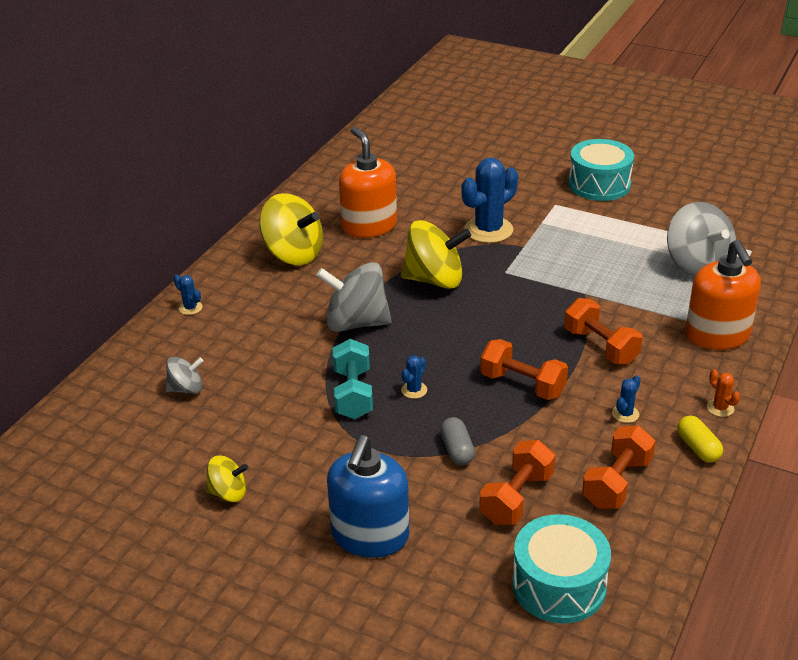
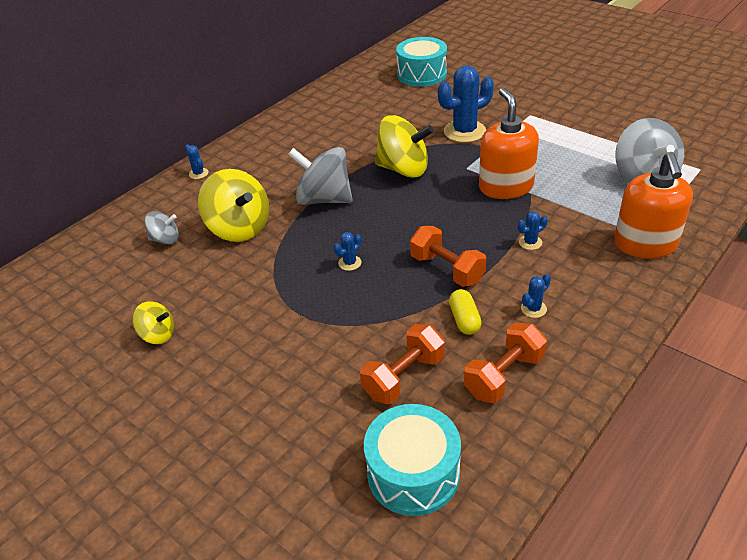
camera: 15 degrees right, 5 degrees up
(293, 254) = (297, 138): yellow spinning top -> yellow spinning top (239, 228)
(353, 394) = (297, 260): turquoise dumbbell -> none
(369, 226) = (366, 120): orange soap dispenser -> orange soap dispenser (505, 187)
(370, 536) = (259, 393): blue soap dispenser -> none
(457, 450) = (366, 323): grey capsule -> none
(599, 184) = (574, 101): turquoise drum -> turquoise drum (422, 74)
(600, 346) = (530, 242): orange dumbbell -> blue cactus
(698, 448) = (595, 352): yellow capsule -> yellow capsule (464, 320)
(720, 408) = (628, 315): orange cactus -> none

